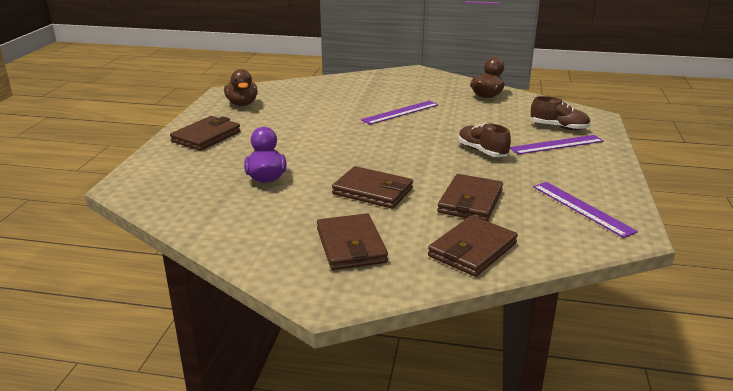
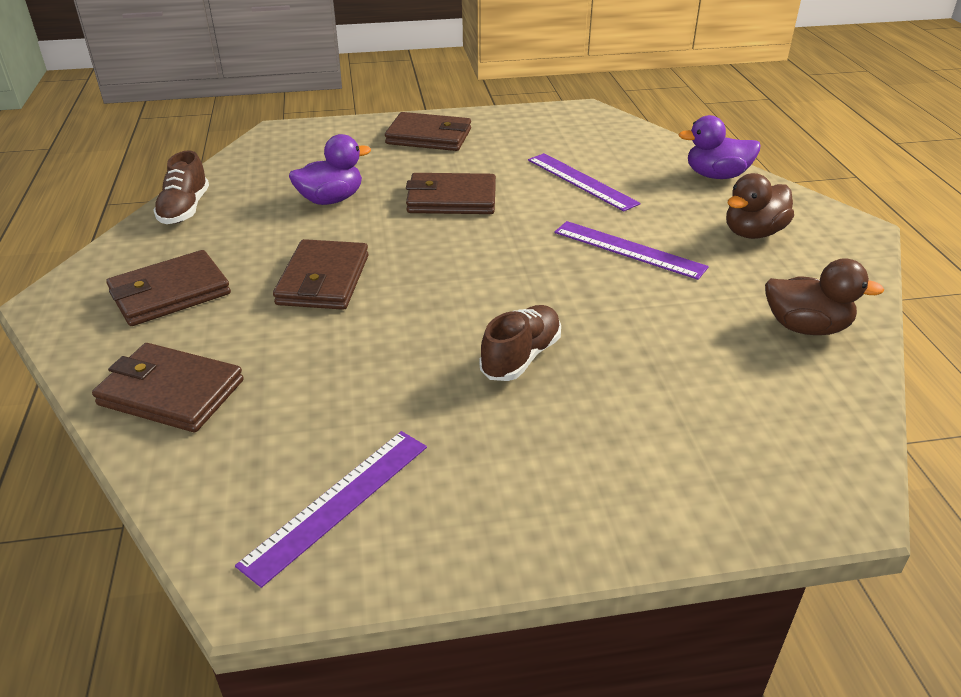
camera: 70 degrees right, 10 degrees up
(242, 104) = (550, 130): brown duck -> brown duck (753, 233)
(343, 81) = (716, 175): none -> purple duck
(470, 202) = (320, 370): brown wallet -> brown wallet (451, 199)
(556, 145) = (615, 448): purple ruler -> purple ruler (581, 181)
(559, 127) = (715, 444): brown shoe -> brown shoe (185, 209)

